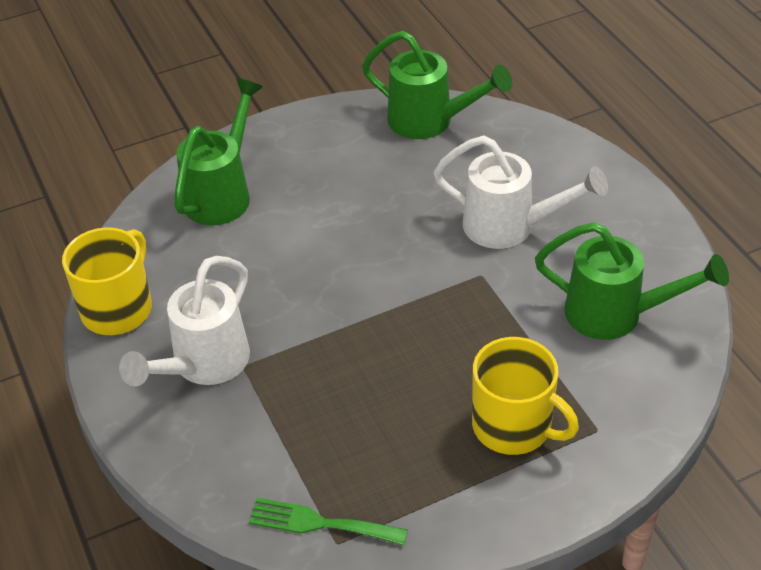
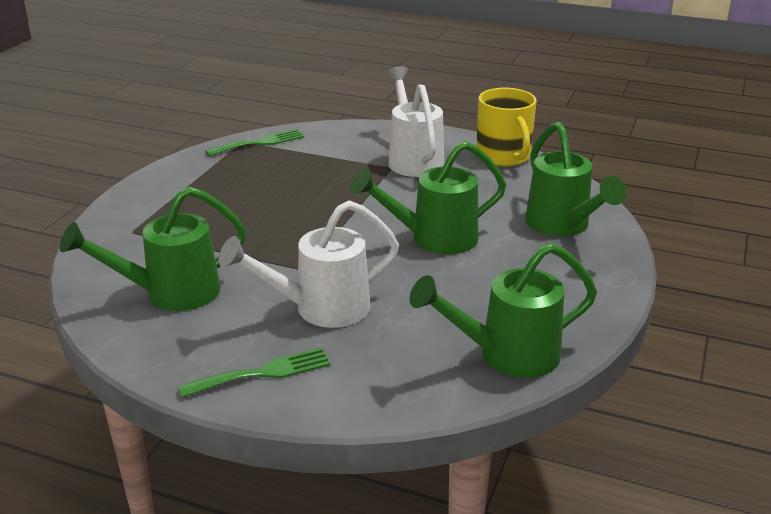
camera: 135 degrees right, 15 degrees down
(340, 242) = (433, 239): none -> green watering can
(514, 426) = (191, 211): yellow mug -> none
(602, 197) = (263, 373): none -> green fork

